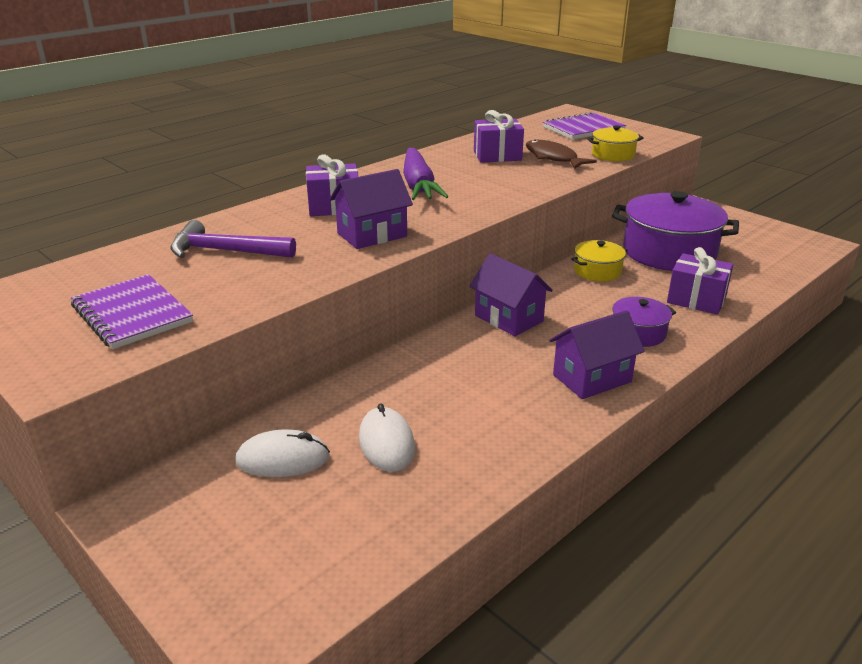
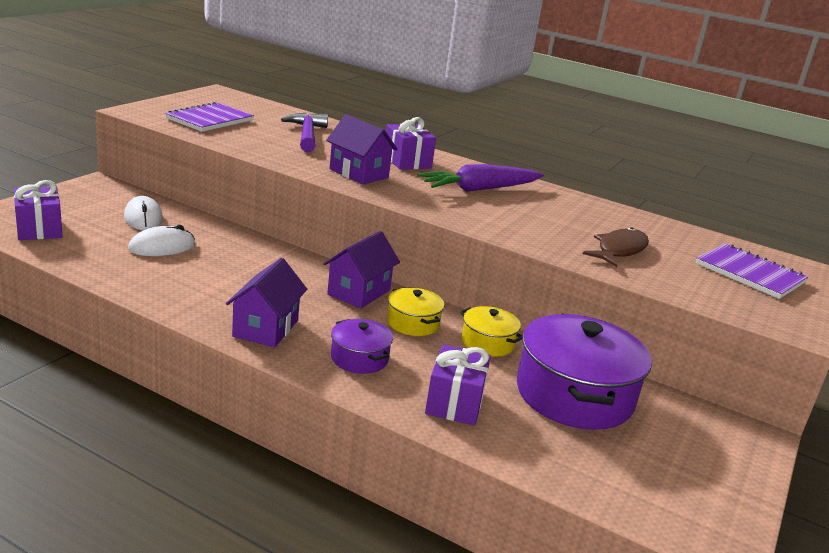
camera: 70 degrees right, 5 degrees down
(497, 156) = (595, 223): purple gift -> purple gift (39, 229)
(592, 378) = (265, 328): purple house -> purple house turned 60 degrees clockwise
(613, 155) = (669, 285): yellow pot -> yellow pot (413, 323)

